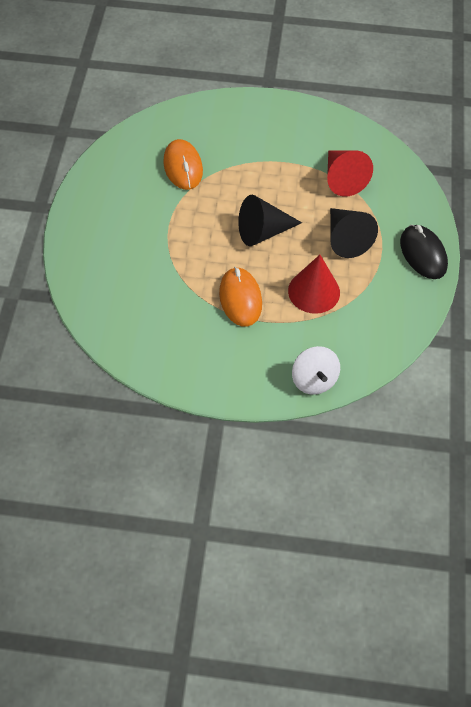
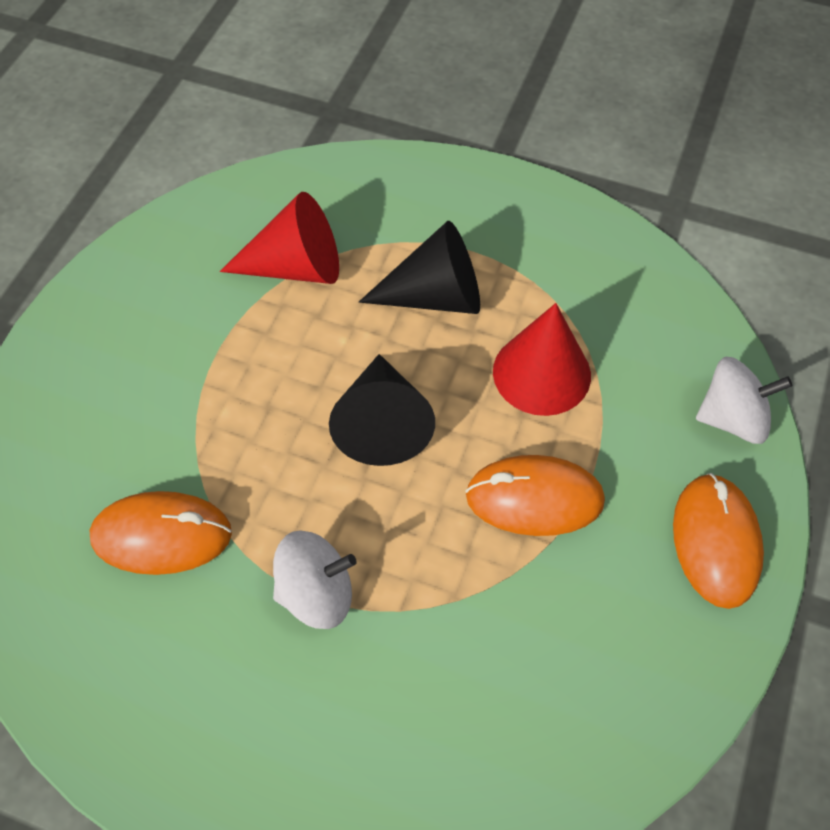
camera: 75 degrees left, 0 degrees up
(170, 226) = (316, 593): none -> white spinning top
(238, 377) = (716, 542): none -> orange mouse
(423, 254) = (496, 198): black mouse -> none

